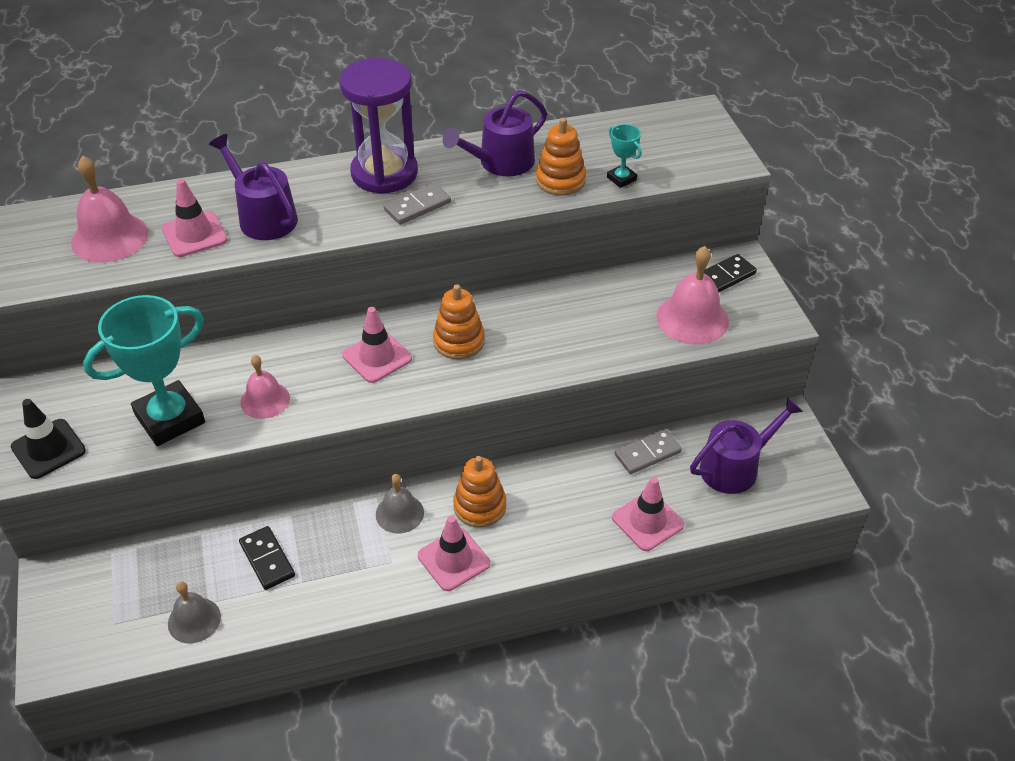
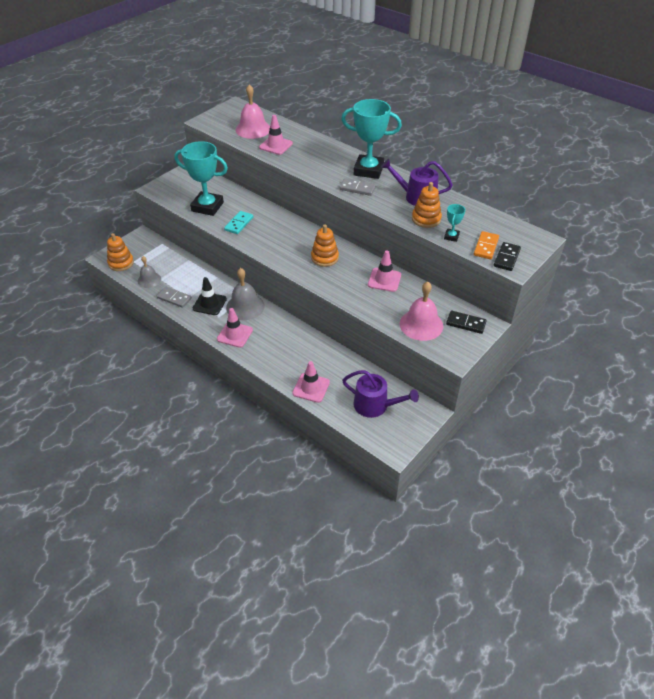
camera: 55 degrees right, 0 degrees up
(48, 449) = (168, 189): black traffic cone -> black traffic cone (209, 304)
(263, 217) = (304, 155): purple watering can -> none
(265, 400) = (239, 224): pink bell -> turquoise domino
(267, 559) = (191, 283): black domino -> black domino (507, 258)
(377, 357) = (291, 240): pink traffic cone -> pink traffic cone (384, 280)
(384, 173) = (368, 170): purple hourglass -> turquoise trophy
(399, 513) = (245, 306): grey bell -> grey bell, size x1.57
(480, 506) = (270, 328): orange stacking toy -> orange stacking toy (121, 263)
(647, 453) = (353, 369): grey domino -> grey domino (174, 298)
(670, 162) = (486, 247): none -> orange domino

